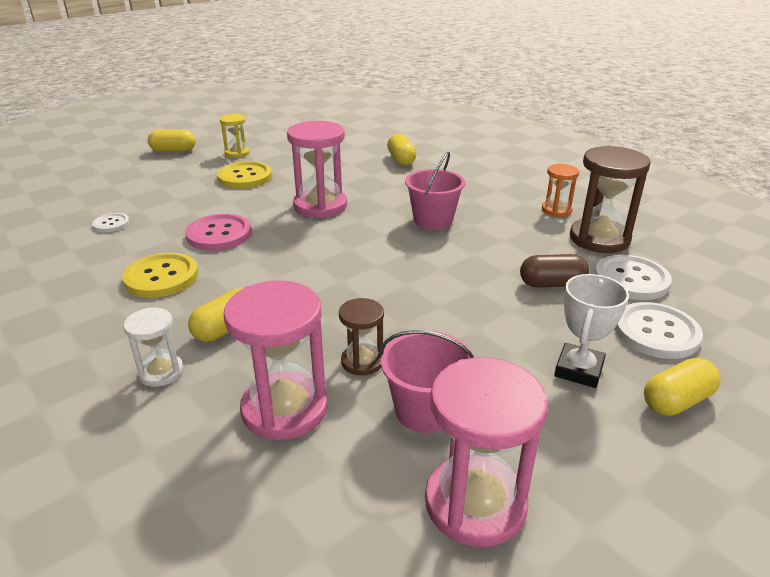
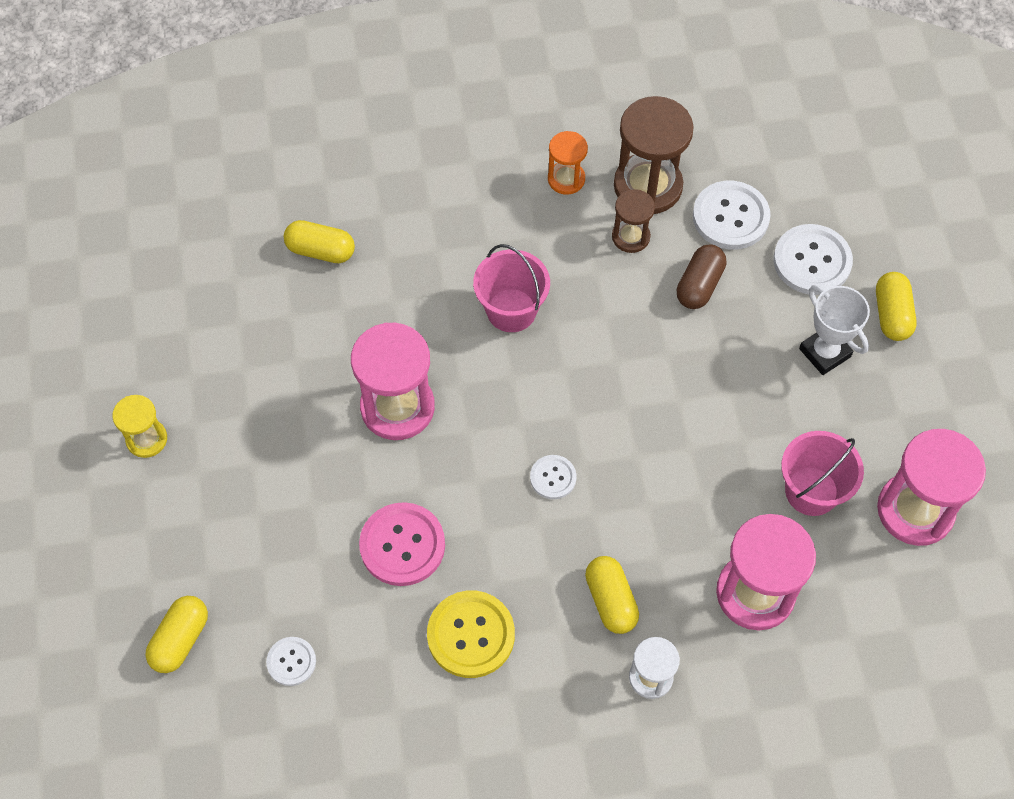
camera: 60 degrees left, 30 degrees up
(173, 151) = (71, 522): yellow capsule -> yellow capsule (180, 640)
(245, 177) = (245, 459): yellow button -> none
(317, 272) = (553, 478): none -> white button
(362, 361) = (726, 506): brown hourglass -> brown hourglass (630, 237)

